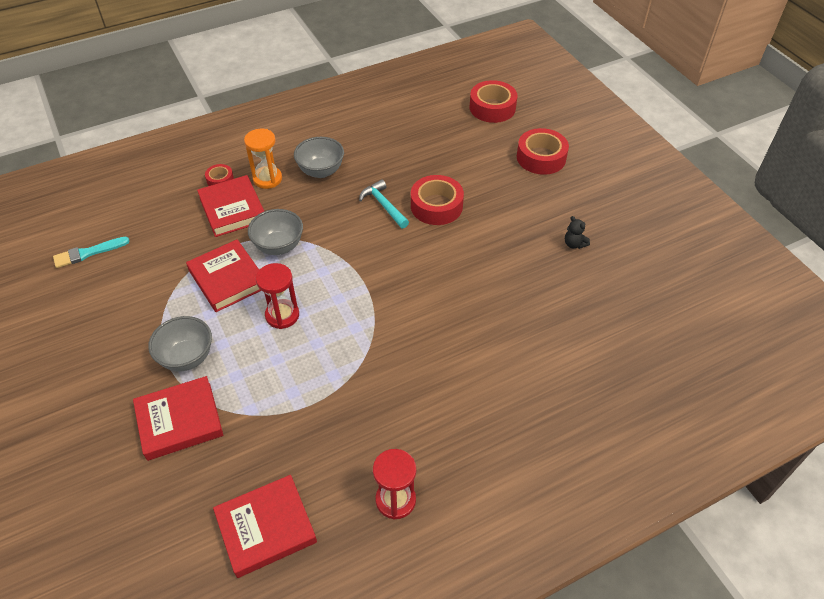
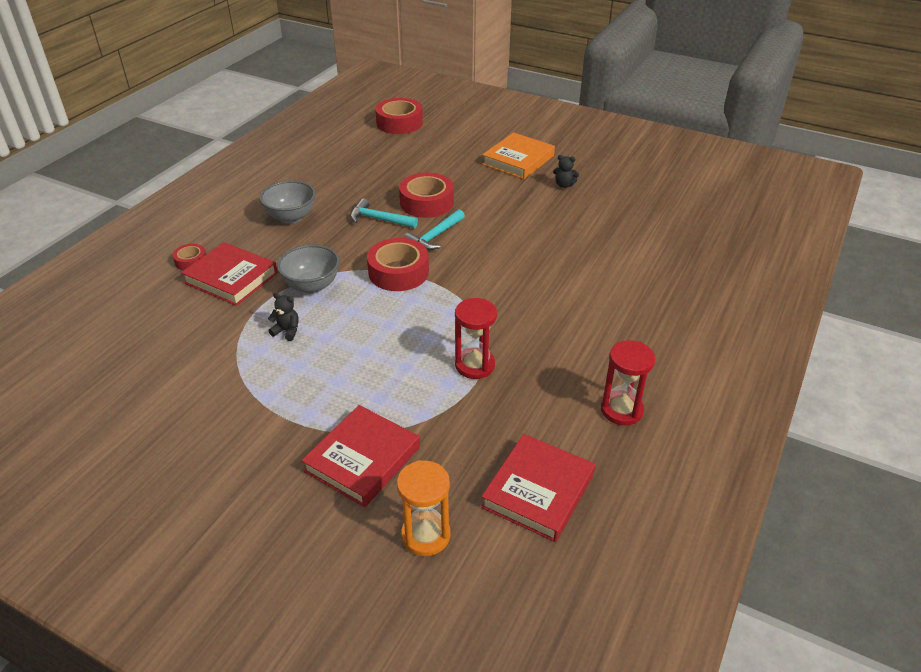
camera: 35 degrees left, 10 degrees down
(88, 253) = (99, 378): turquoise brush -> none
(187, 357) = (313, 408): grey bowl -> none
(227, 279) = (287, 331): red book -> black teddy bear
(267, 179) = (242, 242): orange hourglass -> orange hourglass (425, 535)
(282, 315) = (374, 333): red hourglass -> red hourglass (475, 365)
(411, 245) = (435, 236): none -> turquoise hammer
(541, 157) = (476, 141): red tape -> red tape (398, 272)
(559, 196) = (518, 160): none -> orange book

